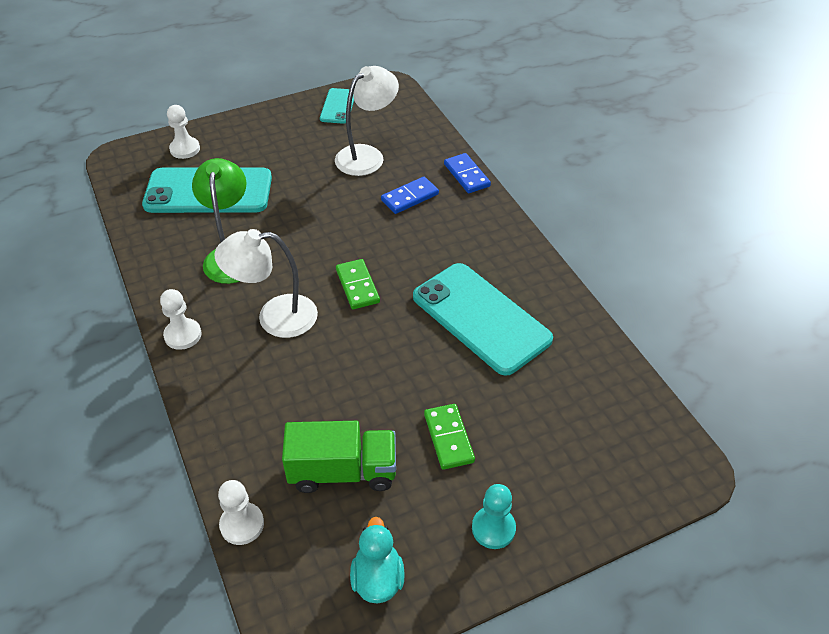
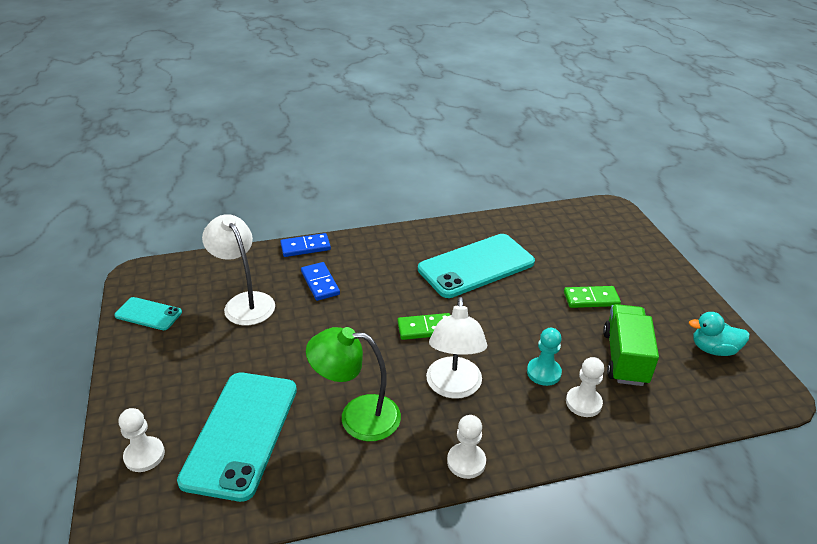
camera: 80 degrees left, 10 degrees down
(242, 524) = (682, 423): white pawn -> white pawn (583, 403)
(493, 528) = (664, 290): turquoise pawn -> turquoise pawn (543, 372)

